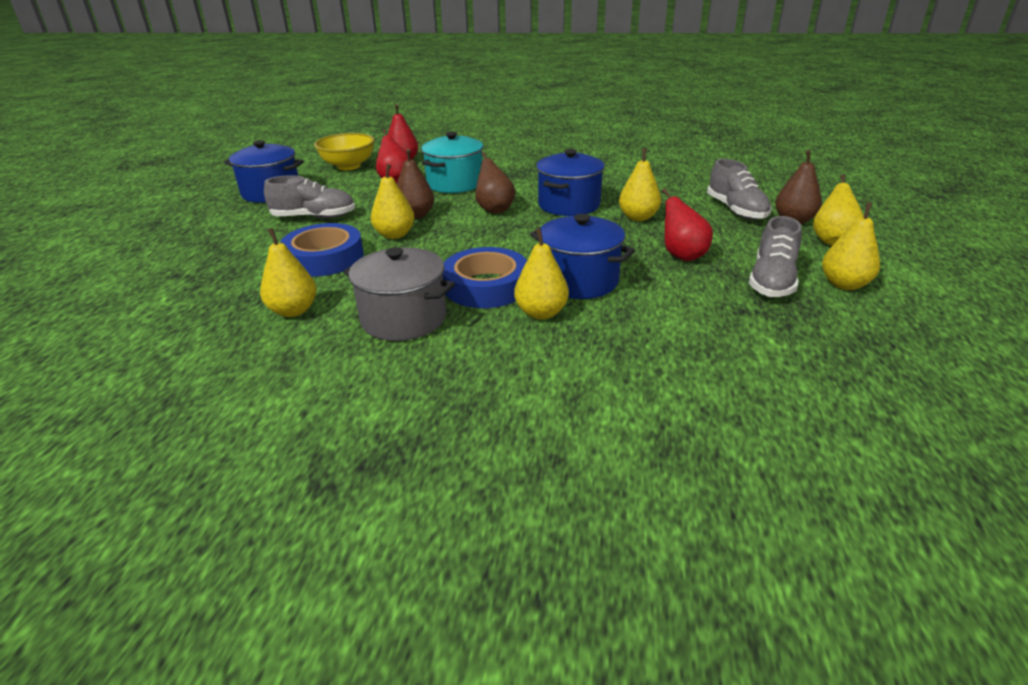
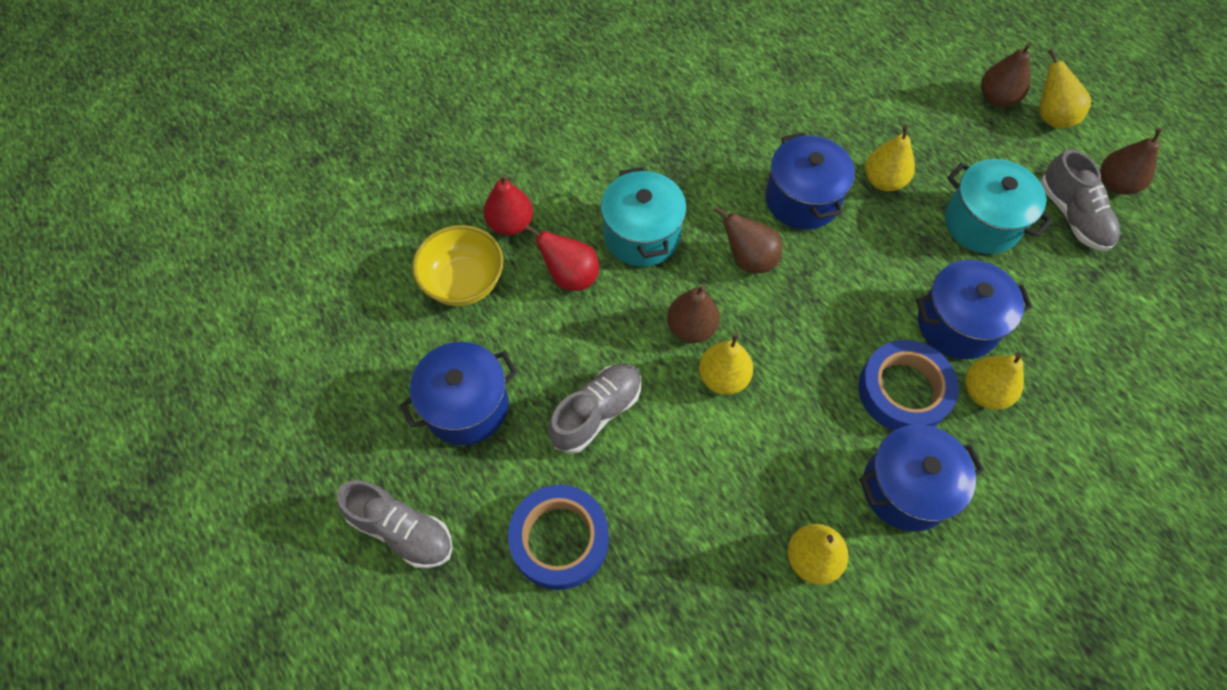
camera: 45 degrees left, 30 degrees up
(324, 258) = (717, 468): blue tape -> blue tape (559, 539)
(403, 319) = (906, 488): grey pot -> blue pot
(682, 255) = (981, 223): red pear -> turquoise pot
(736, 210) = (940, 109): grey shoe -> grey shoe (402, 530)
(844, 284) = (1115, 184): yellow pear -> brown pear

